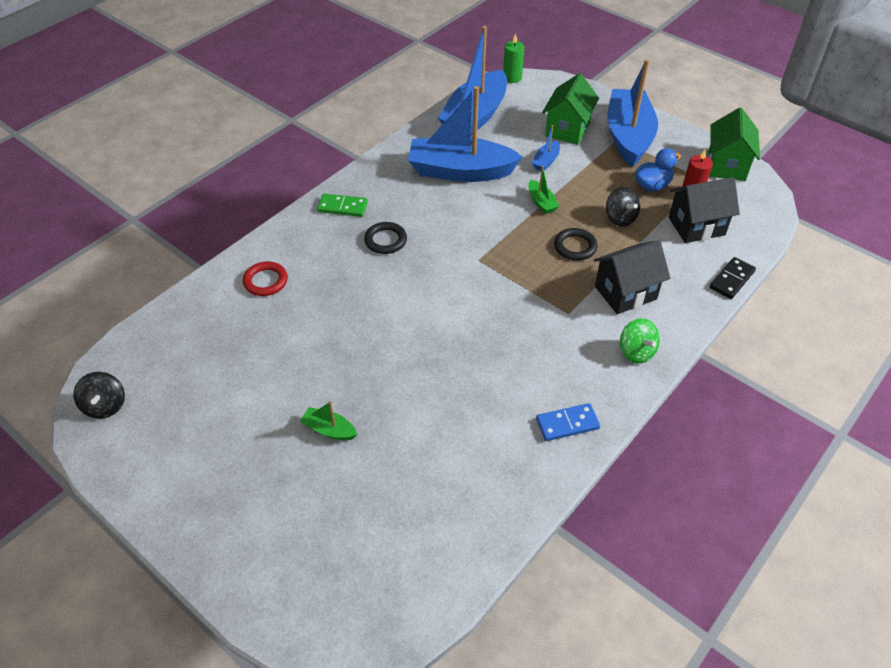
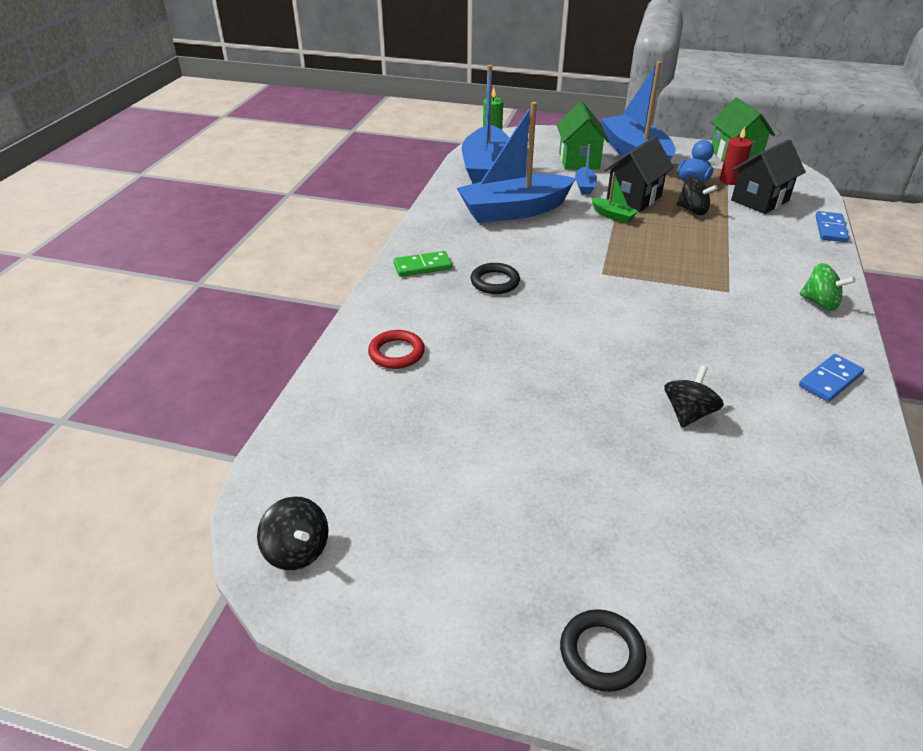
camera: 25 degrees left, 10 degrees down
(329, 430) = (605, 472): green boat -> none
(428, 408) = (688, 413): none -> black spinning top
(575, 247) = (678, 240): black ring -> black ring (601, 653)
(625, 293) = (759, 262): black house -> black house (634, 198)
(731, 279) = (830, 229): black domino -> blue domino

